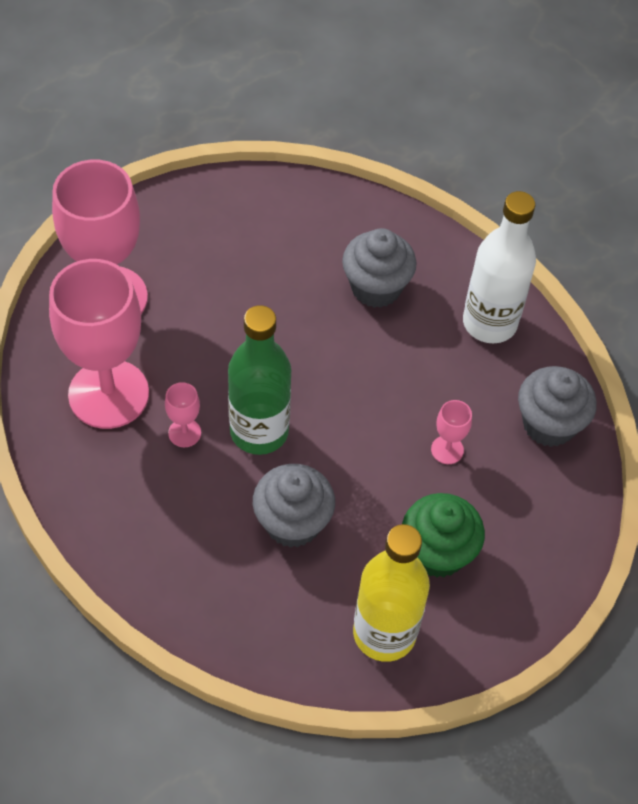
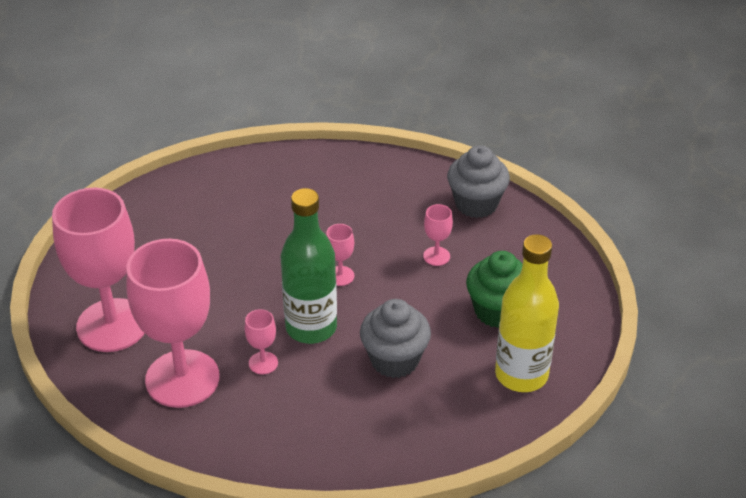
camera: 40 degrees left, 15 degrees down
(339, 400) = (340, 276): none -> pink goblet
(376, 287) = (287, 203): grey cupcake -> none
(489, 323) = (379, 177): white bottle -> none

